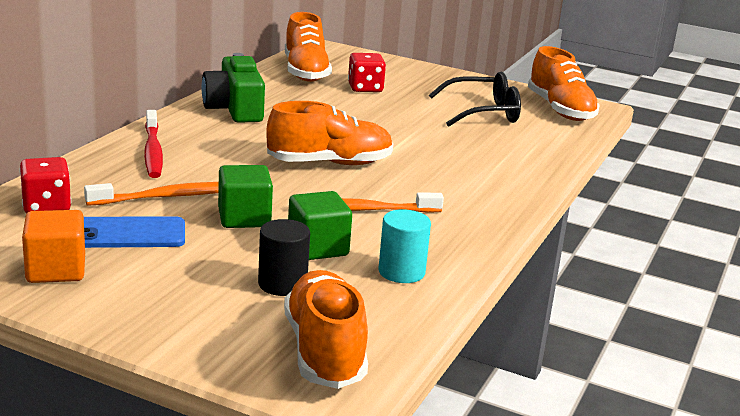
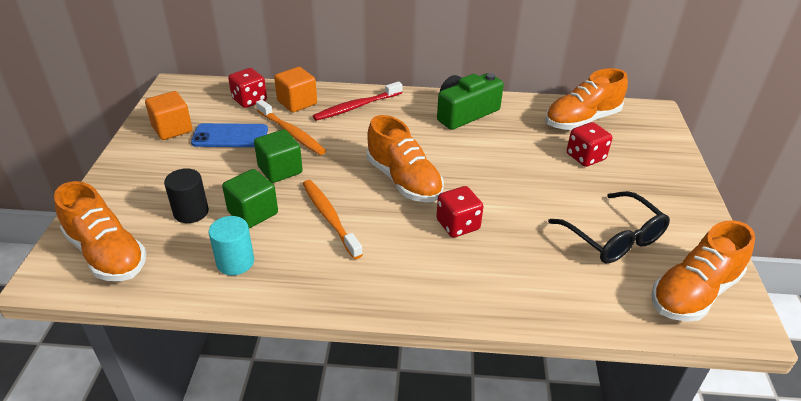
camera: 70 degrees right, 15 degrees up
(96, 180) = (297, 102): none -> orange cube
(128, 234) = (230, 136): blue phone -> blue phone turned 60 degrees counterclockwise
(324, 351) = (107, 254): orange shoe -> orange shoe turned 75 degrees clockwise
(422, 159) = (458, 225): none -> red dice

